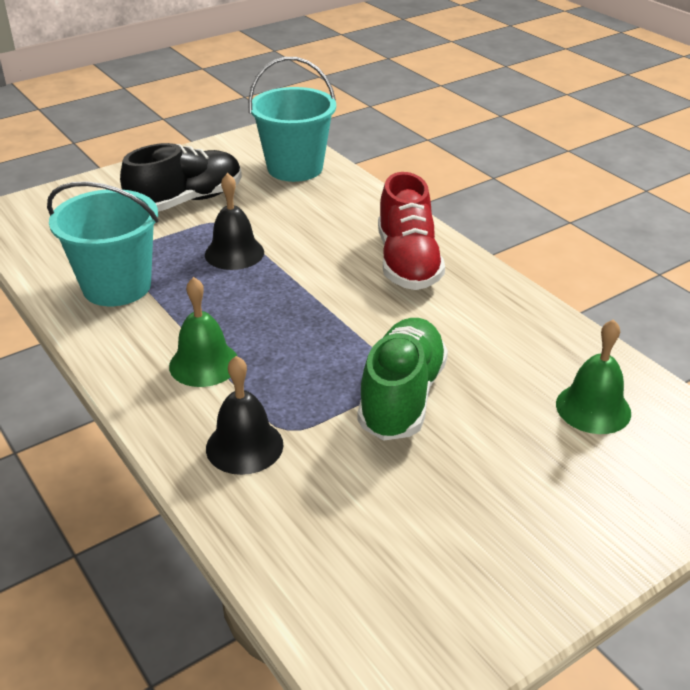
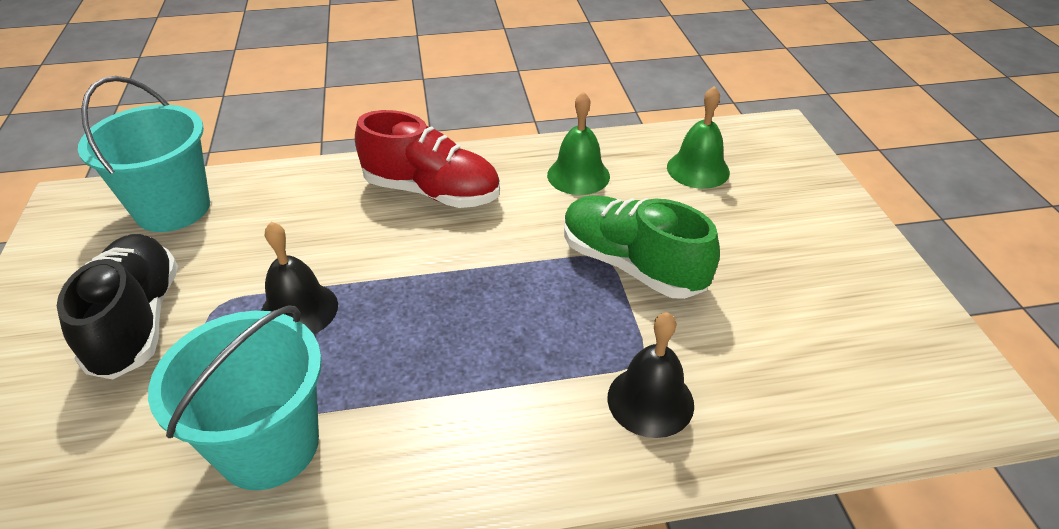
camera: 65 degrees left, 5 degrees up
(204, 364) = (494, 397): green bell -> green bell (578, 175)

